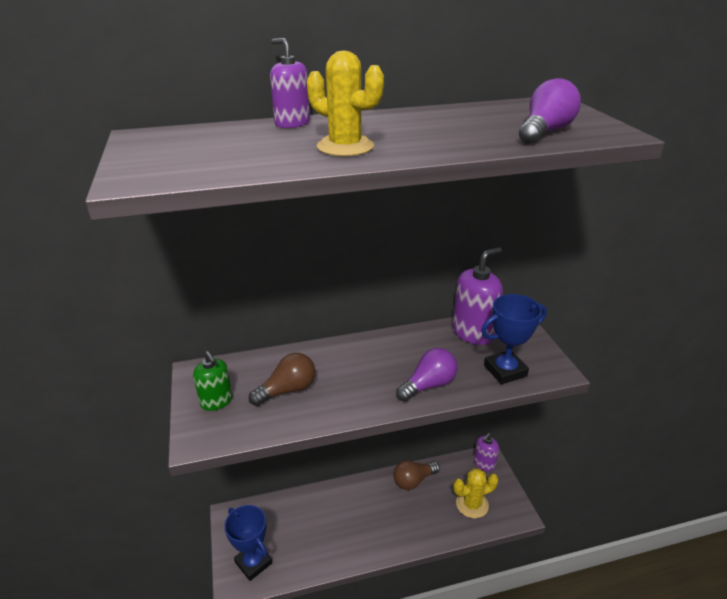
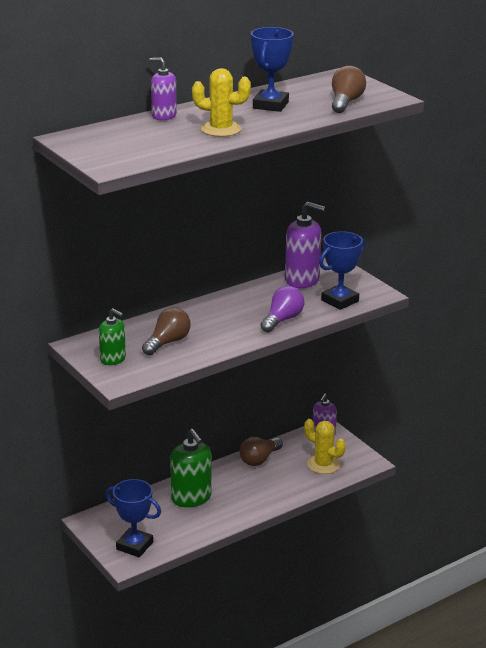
camera: 20 degrees left, 5 degrees down
(333, 512) = (191, 498): none -> green soap dispenser
(438, 125) = (270, 105): none -> blue trophy
(472, 504) = (323, 464): yellow cactus -> yellow cactus turned 75 degrees clockwise
(473, 332) = (302, 280): purple soap dispenser -> purple soap dispenser turned 75 degrees clockwise
(545, 132) = (345, 102): purple light bulb -> brown light bulb

